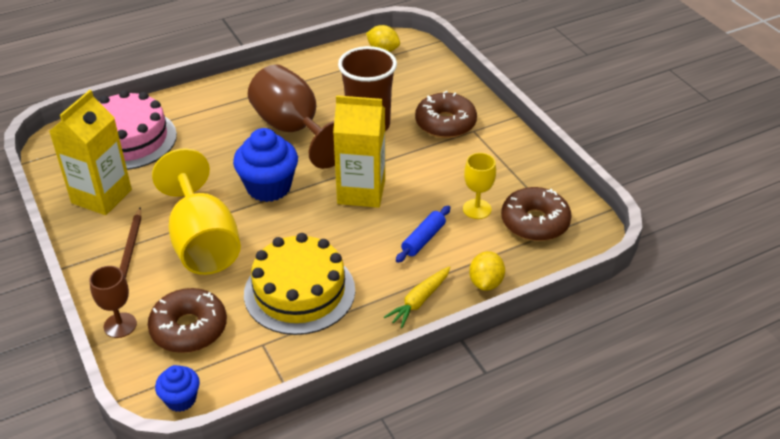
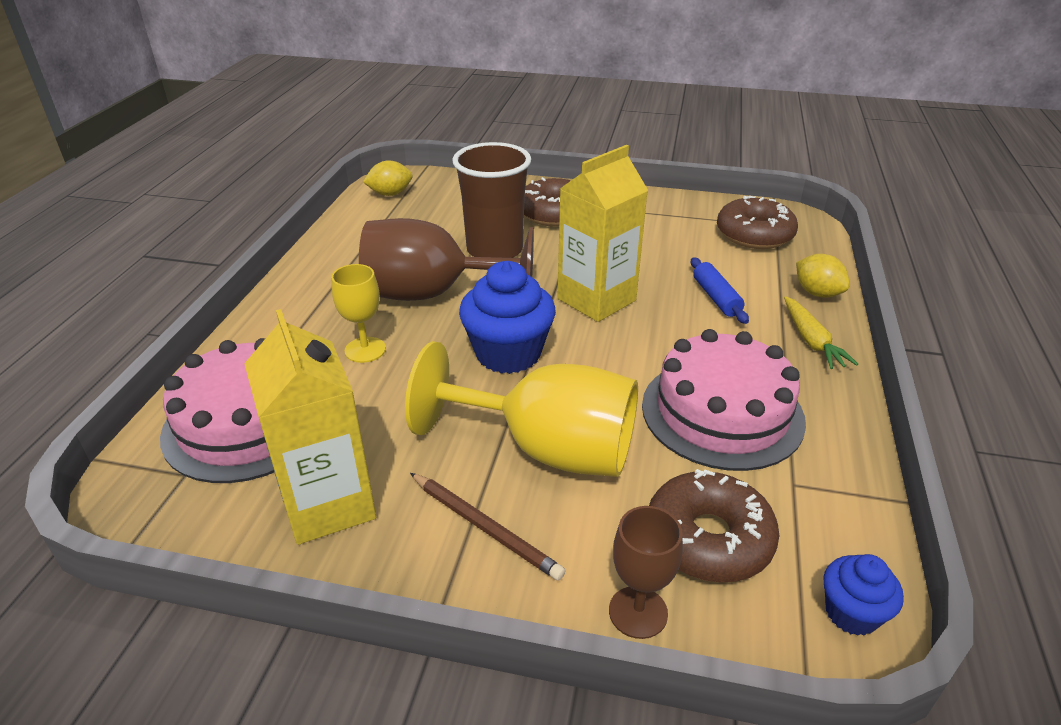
camera: 50 degrees left, 5 degrees down
(299, 292) = (722, 412): yellow cake -> pink cake
(477, 209) = (702, 252): yellow goblet -> yellow goblet (365, 350)

